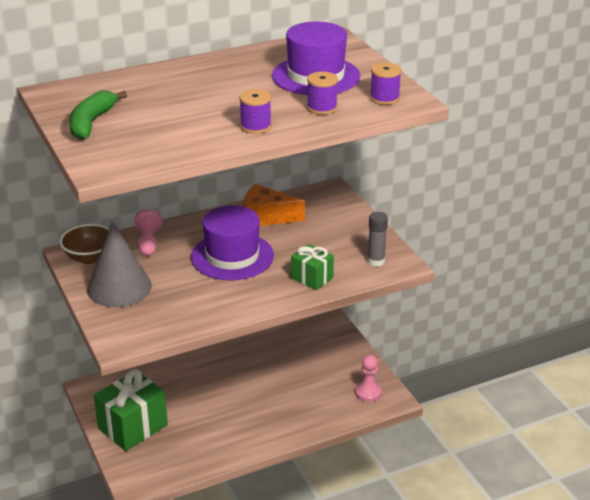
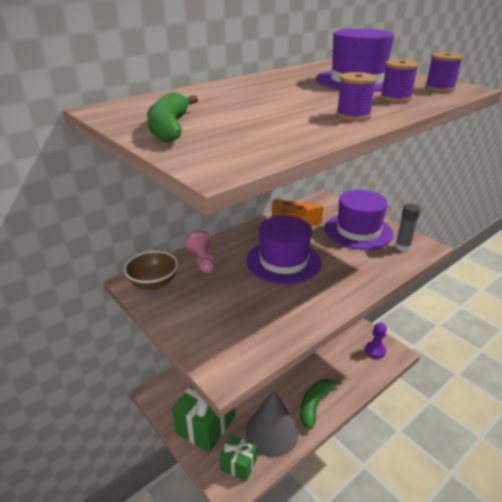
camera: 15 degrees left, 0 degrees up
(119, 287) = (196, 309): grey cone -> grey cone (272, 431)
(261, 432) = (315, 404): none -> green banana
(312, 278) = (364, 269): green gift -> green gift (238, 464)
(340, 236) = (358, 231): none -> purple hat
(368, 392) = (375, 350): pink pawn -> purple pawn

